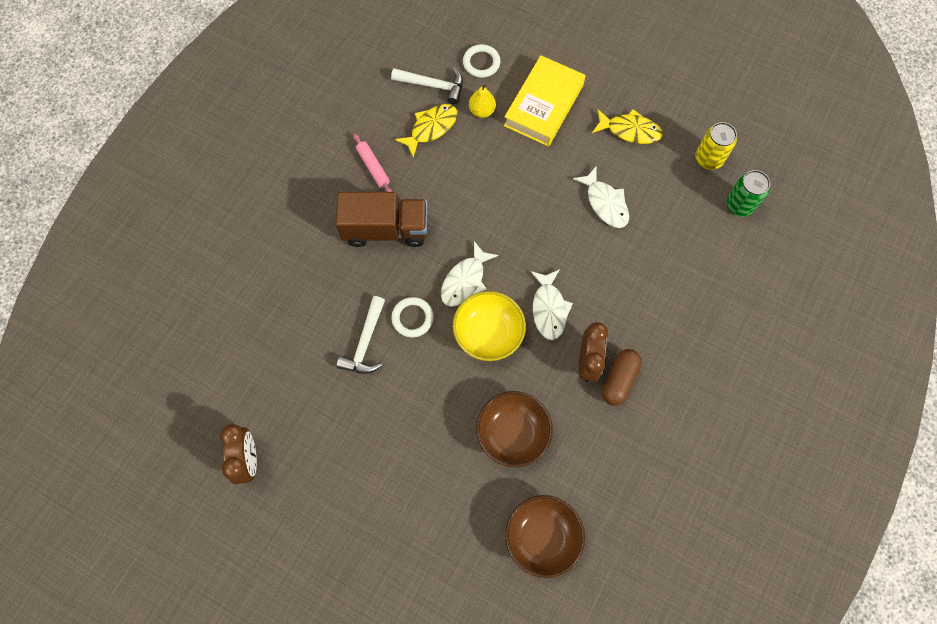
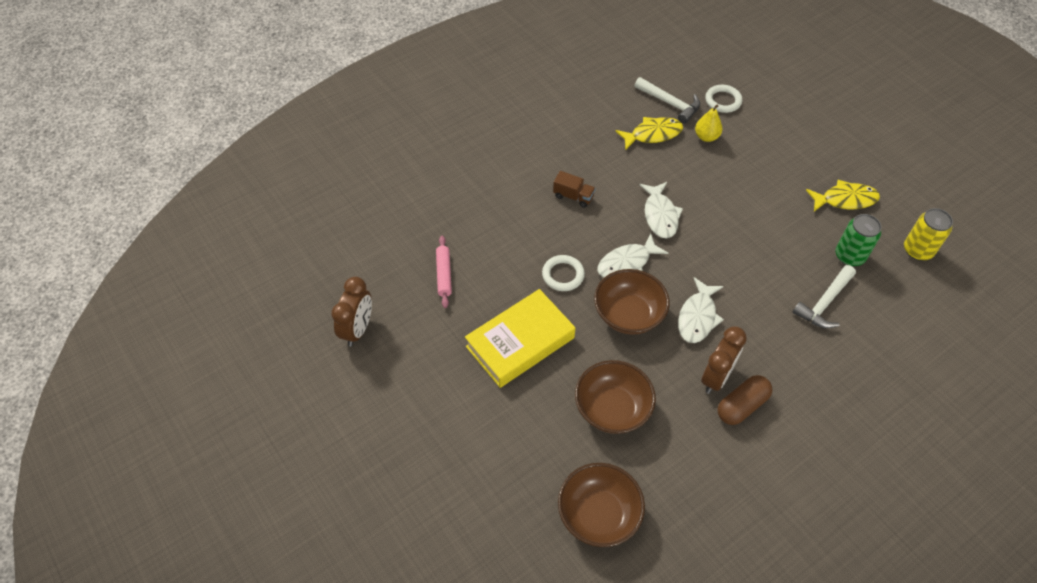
camera: 25 degrees right, 15 degrees down
(365, 342) = (510, 278): white hammer -> white hammer (824, 303)
(373, 167) = (585, 146): pink rolling pin -> pink rolling pin (444, 274)
(386, 229) = (573, 196): brown truck -> brown truck, size x0.47
(488, 333) = (628, 314): yellow bowl -> brown bowl
(543, 105) = (767, 152): yellow book -> yellow book (520, 342)
(605, 203) = (794, 250): white fish -> white fish (660, 215)
(630, 130) = (845, 199): yellow fish -> yellow fish turned 45 degrees counterclockwise
(739, 205) = (935, 301): green can -> green can (849, 256)

